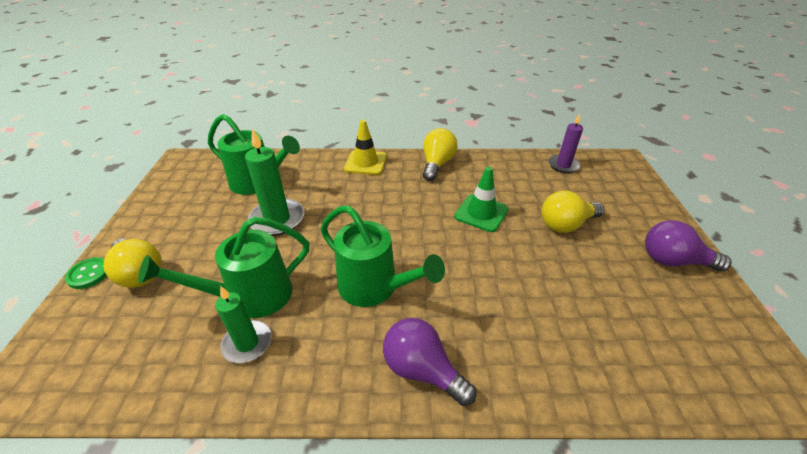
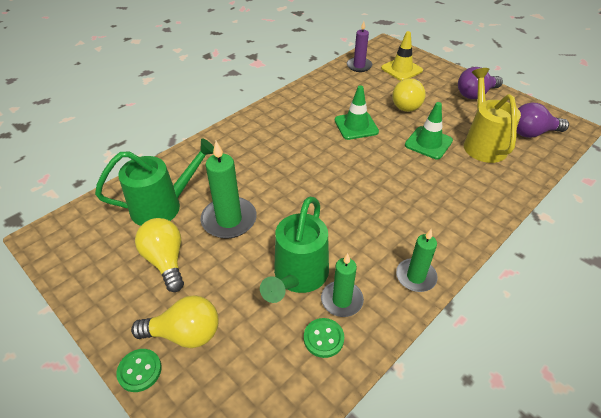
camera: 45 degrees left, 5 degrees up
(190, 359) = (323, 338): none -> green button
(329, 382) = (415, 277): none -> green candle
(365, 163) = (228, 137): yellow traffic cone -> yellow traffic cone (401, 69)
(375, 288) = (363, 212): green watering can -> none
(422, 370) = (447, 232): purple light bulb -> purple light bulb (532, 133)
(437, 164) = (282, 109): yellow light bulb -> yellow light bulb (166, 261)
(534, 273) = (428, 143): none -> green traffic cone
(604, 315) = (482, 143): none -> yellow watering can

